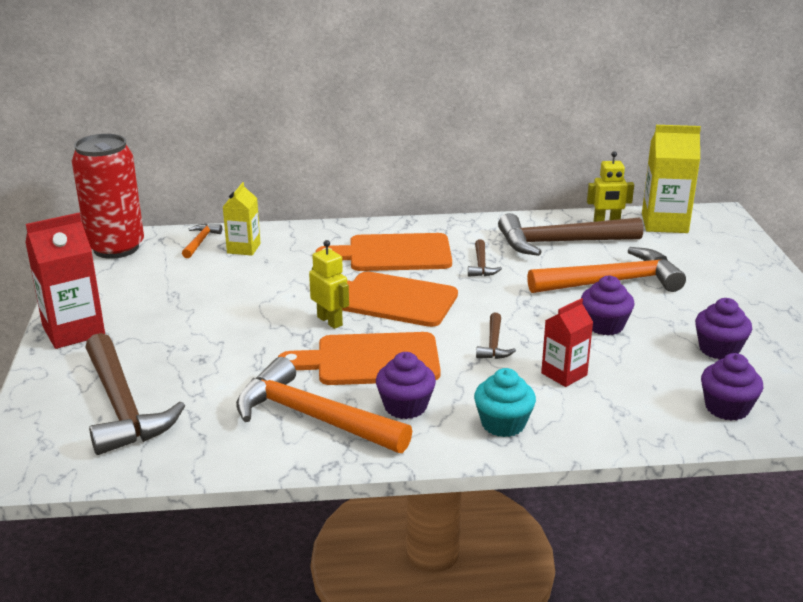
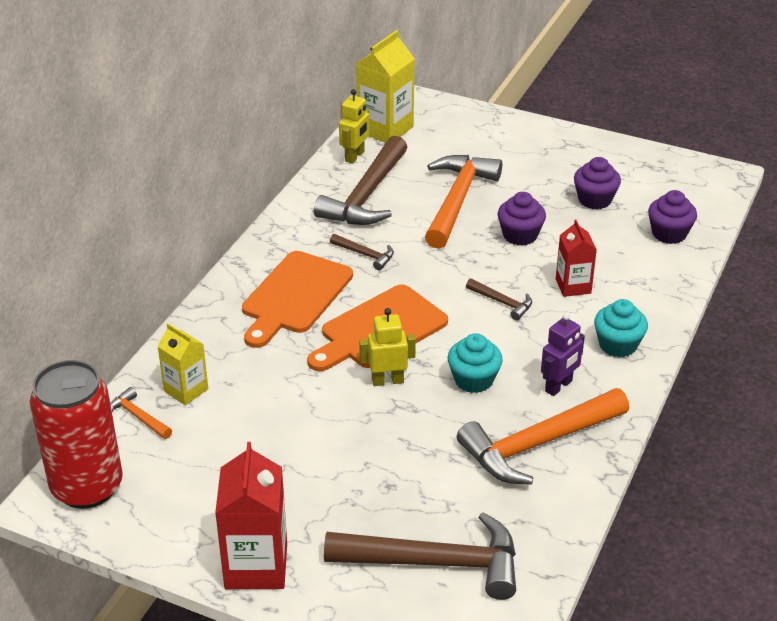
camera: 60 degrees left, 10 degrees up
(370, 360) = (473, 380): orange cutting board -> turquoise cupcake
(405, 406) = (559, 386): purple cupcake -> purple robot

